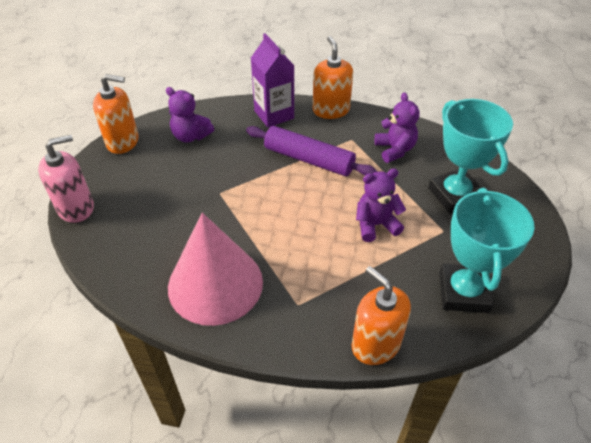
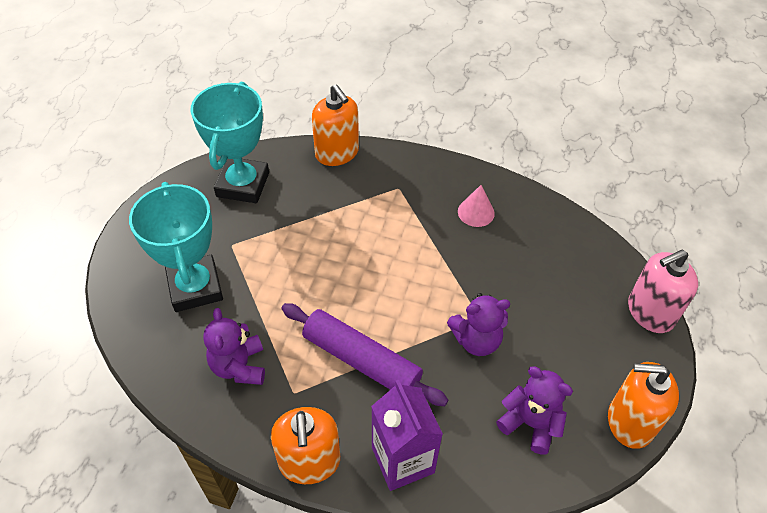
camera: 175 degrees left, 5 degrees up
(215, 284) = (476, 212): pink cone -> pink cone, size x0.40
(376, 225) = (302, 258): purple teddy bear -> purple teddy bear (476, 340)

